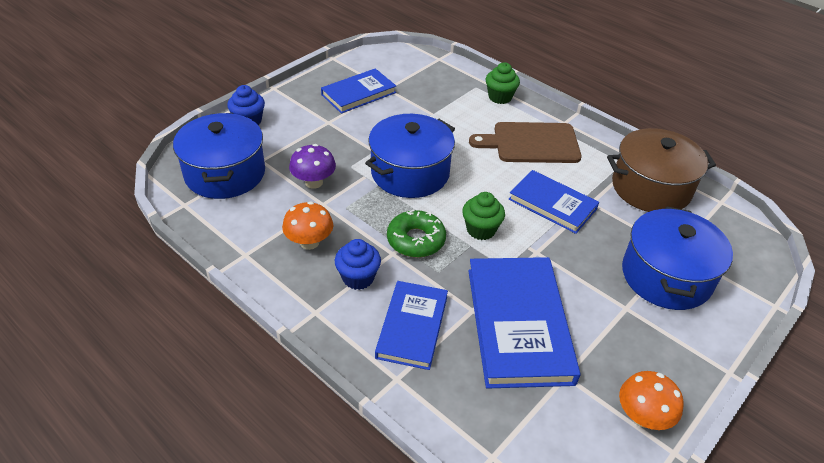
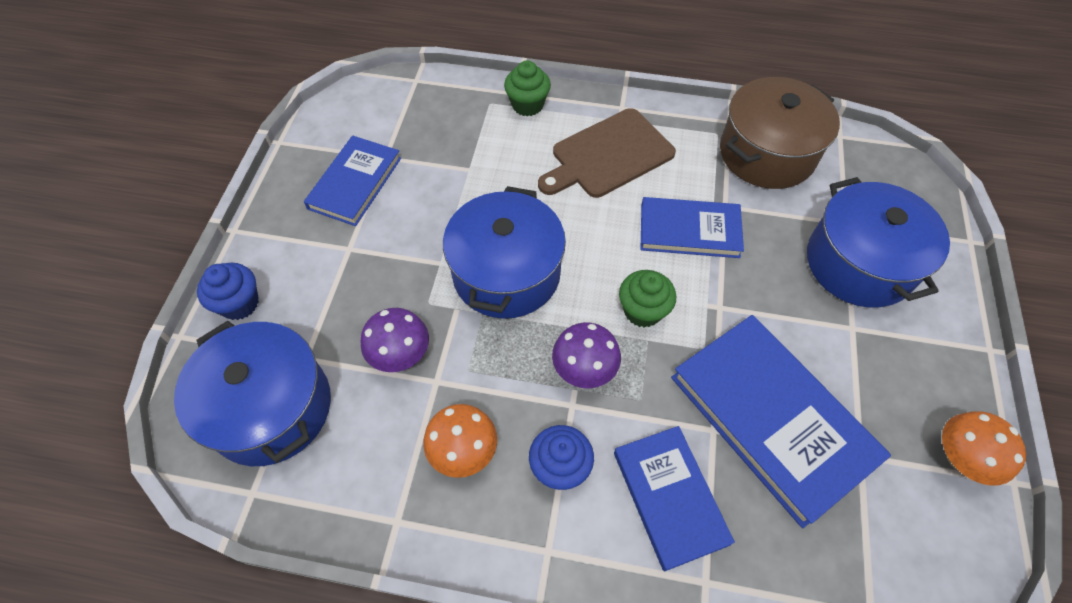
camera: 30 degrees left, 15 degrees up
(416, 240) = (584, 369): green donut -> purple mushroom

